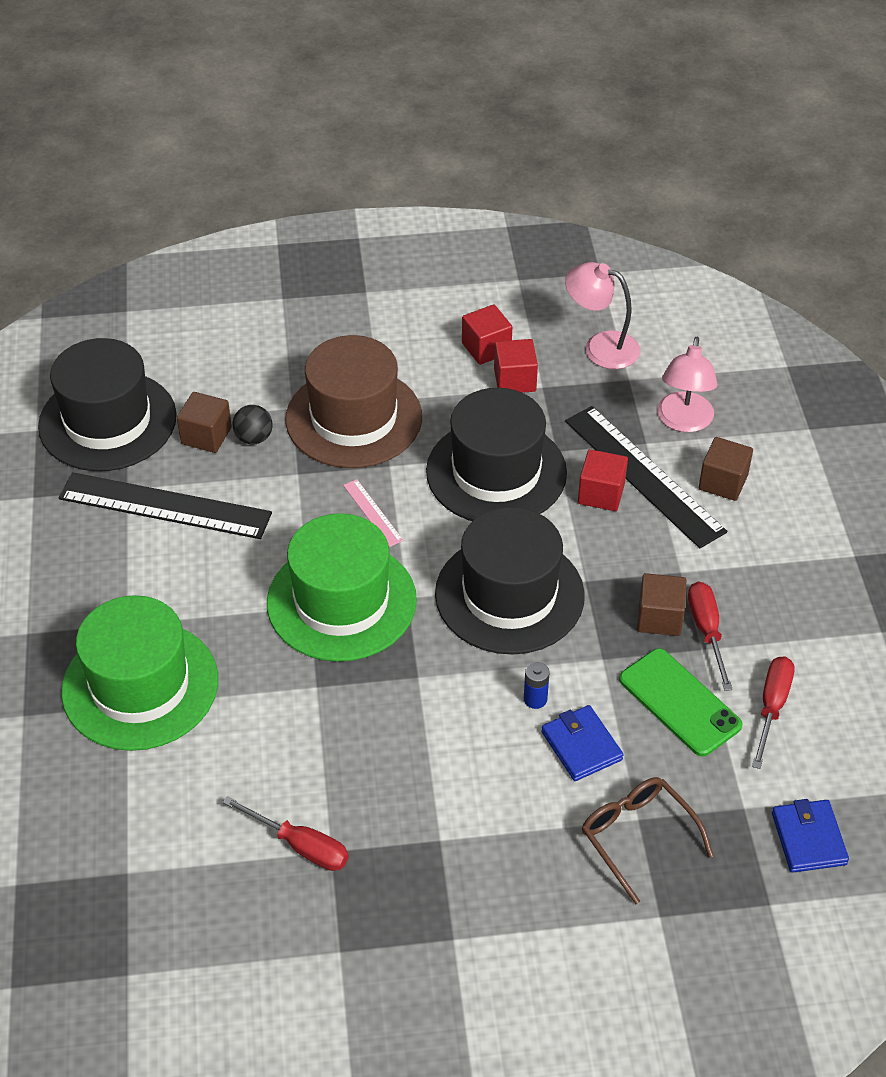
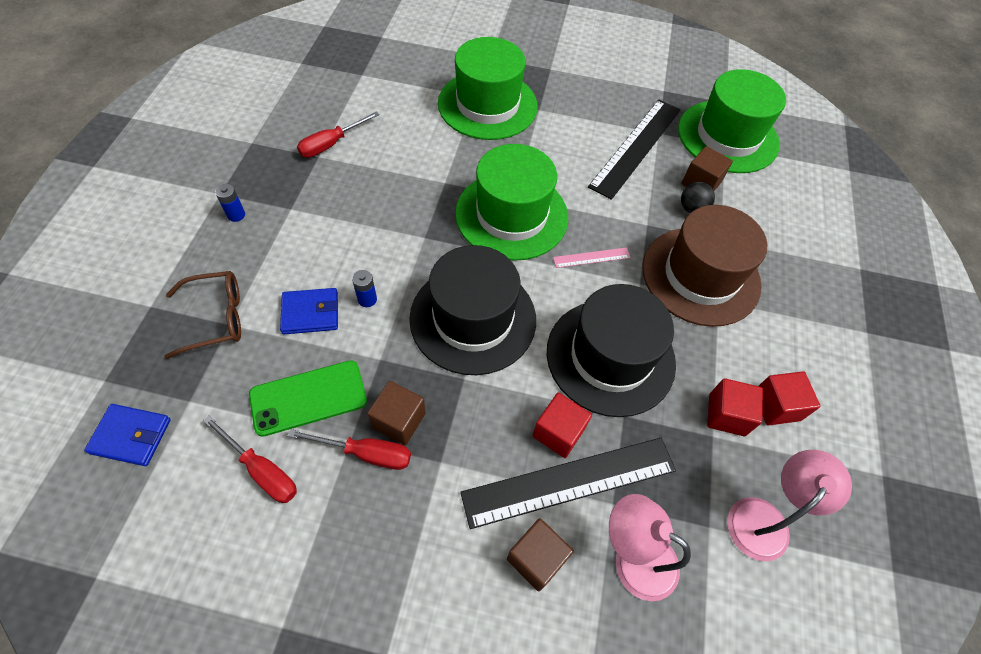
camera: 105 degrees right, 10 degrees up
(107, 421) = (727, 136): black hat -> green hat
(480, 898) = (236, 215): none -> blue battery

